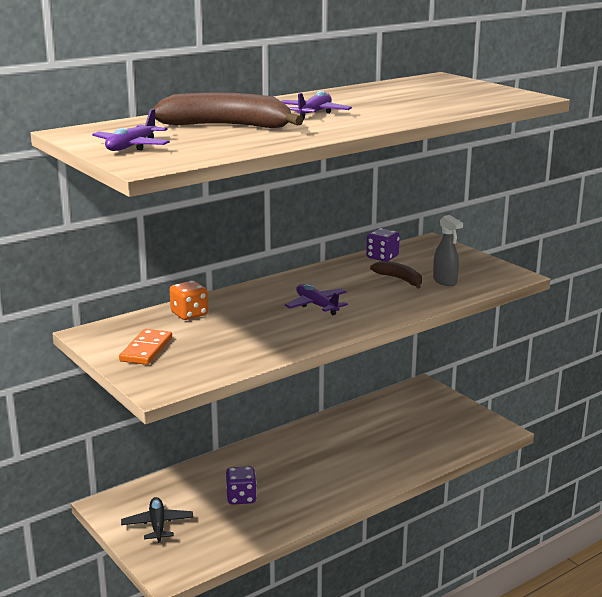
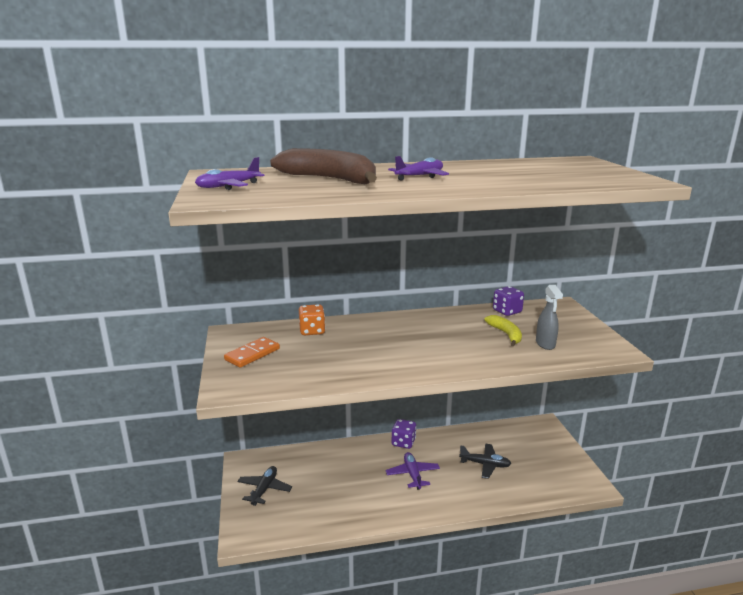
camera: 25 degrees right, 0 degrees up
(241, 498) = (338, 485): purple dice -> purple dice (403, 442)
(316, 305) = (415, 344): purple plane -> purple plane (412, 474)
(386, 438) = (485, 464): none -> black plane
(400, 279) = (506, 334): brown banana -> yellow banana

